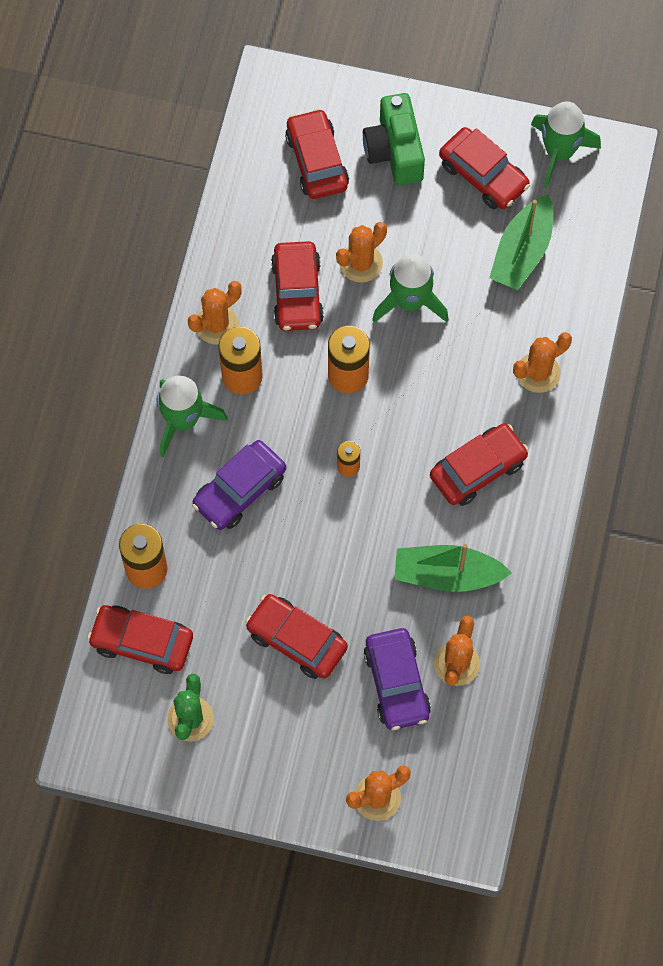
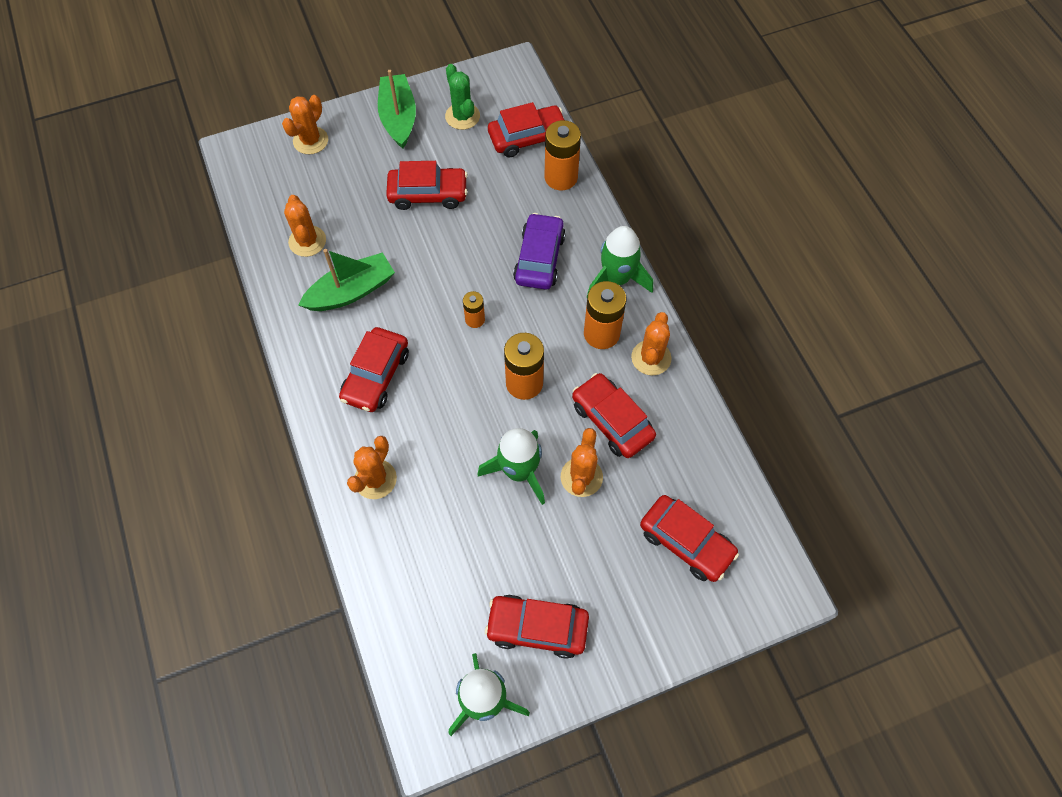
camera: 145 degrees right, 5 degrees down
(394, 151) = (629, 597): green camera -> none
(396, 683) = (341, 207): purple car -> none
(522, 252) = (455, 577): green boat -> green boat (398, 118)

